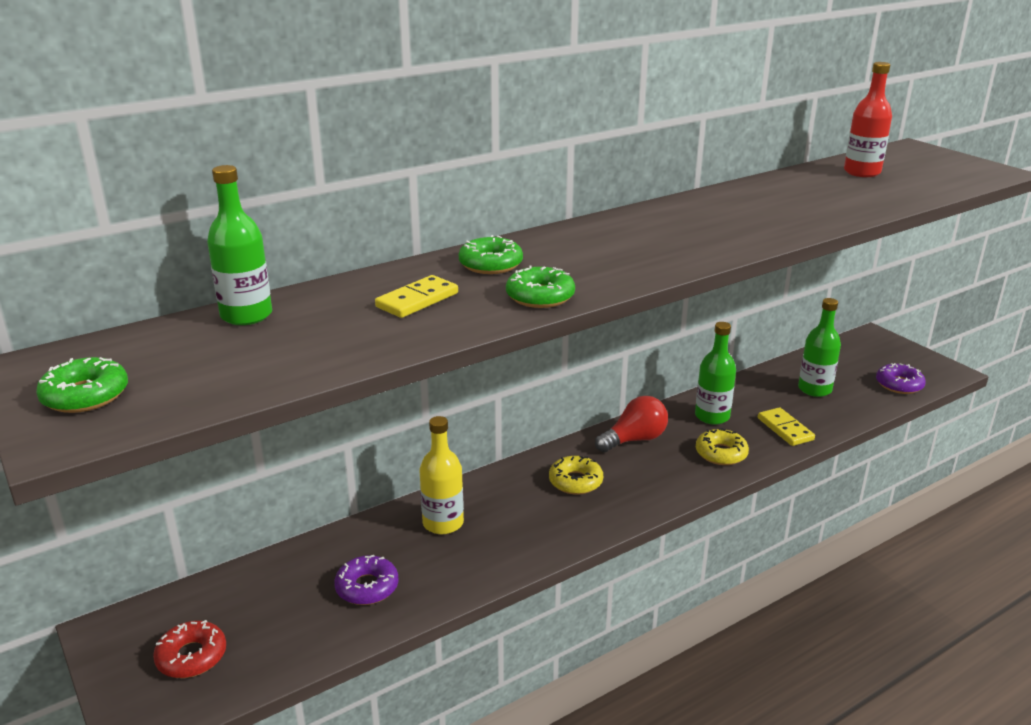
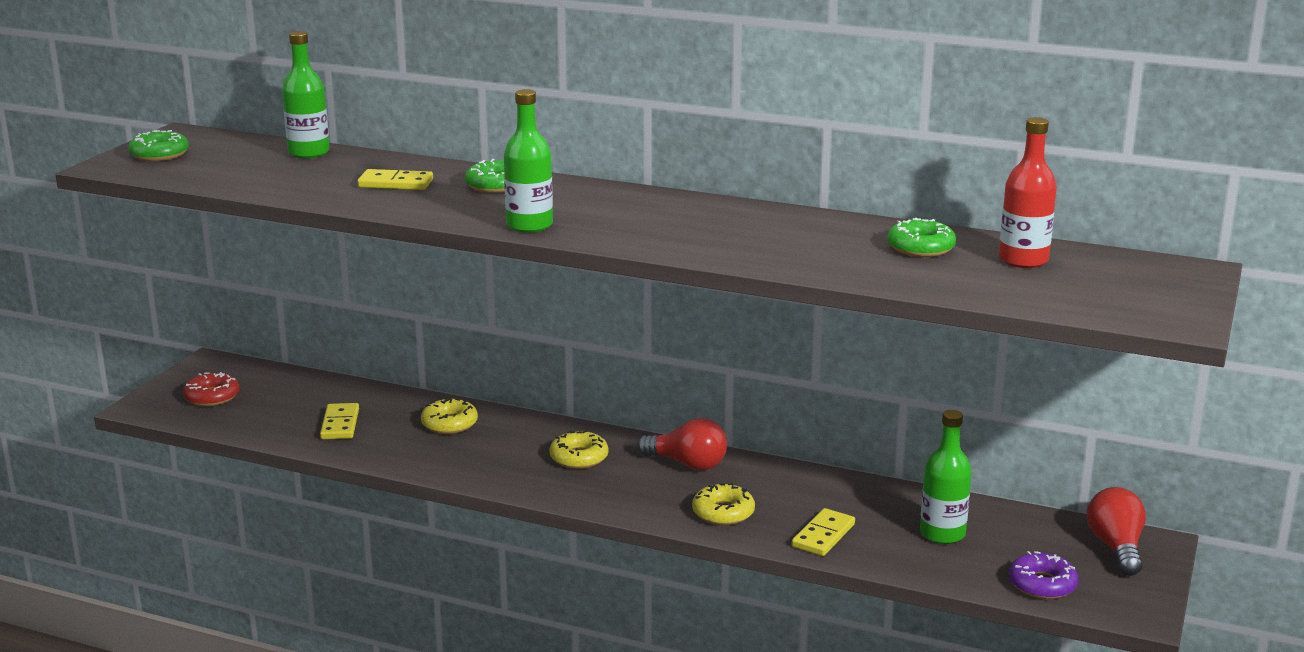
camera: 55 degrees right, 5 degrees down
(367, 587) = (340, 424): purple donut -> yellow domino
(443, 523) = (449, 424): yellow bottle -> yellow donut
(540, 296) = (454, 212): green donut -> green donut (920, 248)
(712, 416) = (790, 490): green bottle -> green bottle (529, 225)
(871, 347) = (1116, 548): none -> red light bulb

